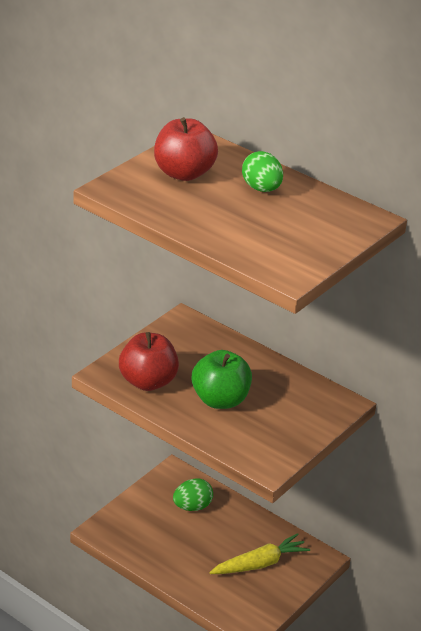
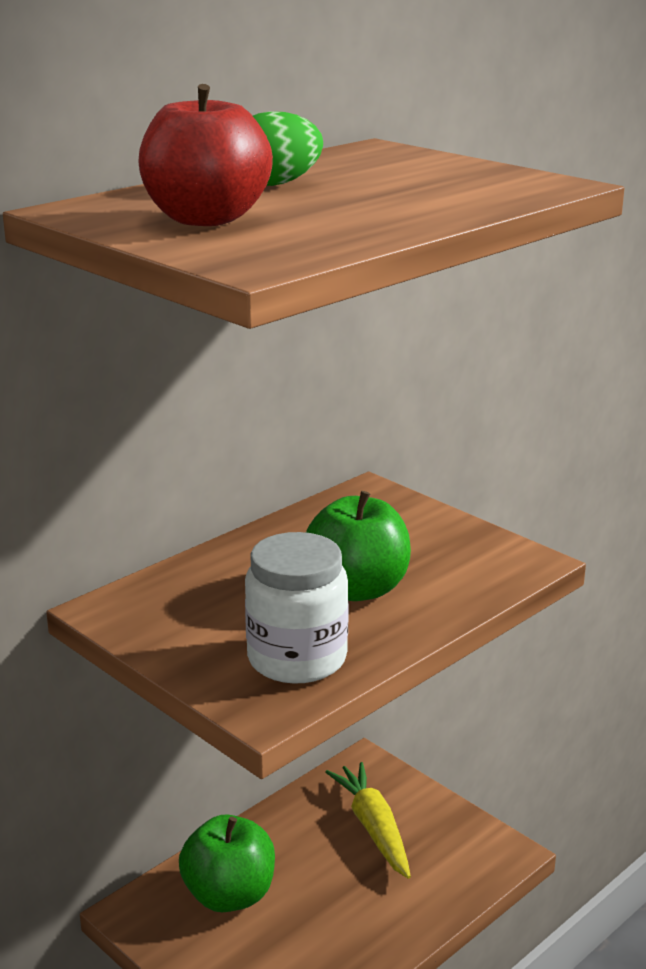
camera: 80 degrees left, 10 degrees down
(148, 382) = (297, 659): red apple -> white jar
(192, 507) = (229, 895): green egg -> green apple

